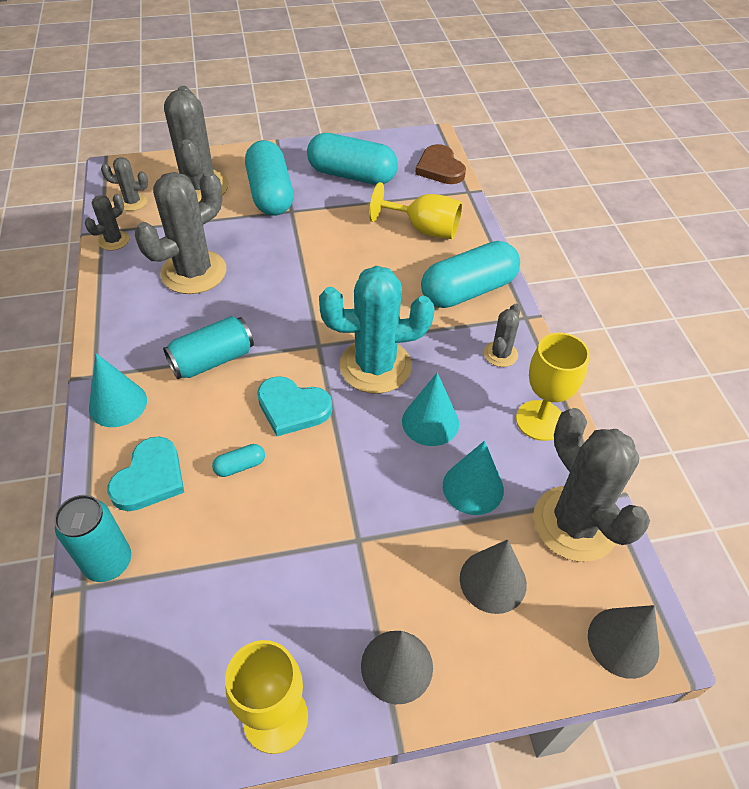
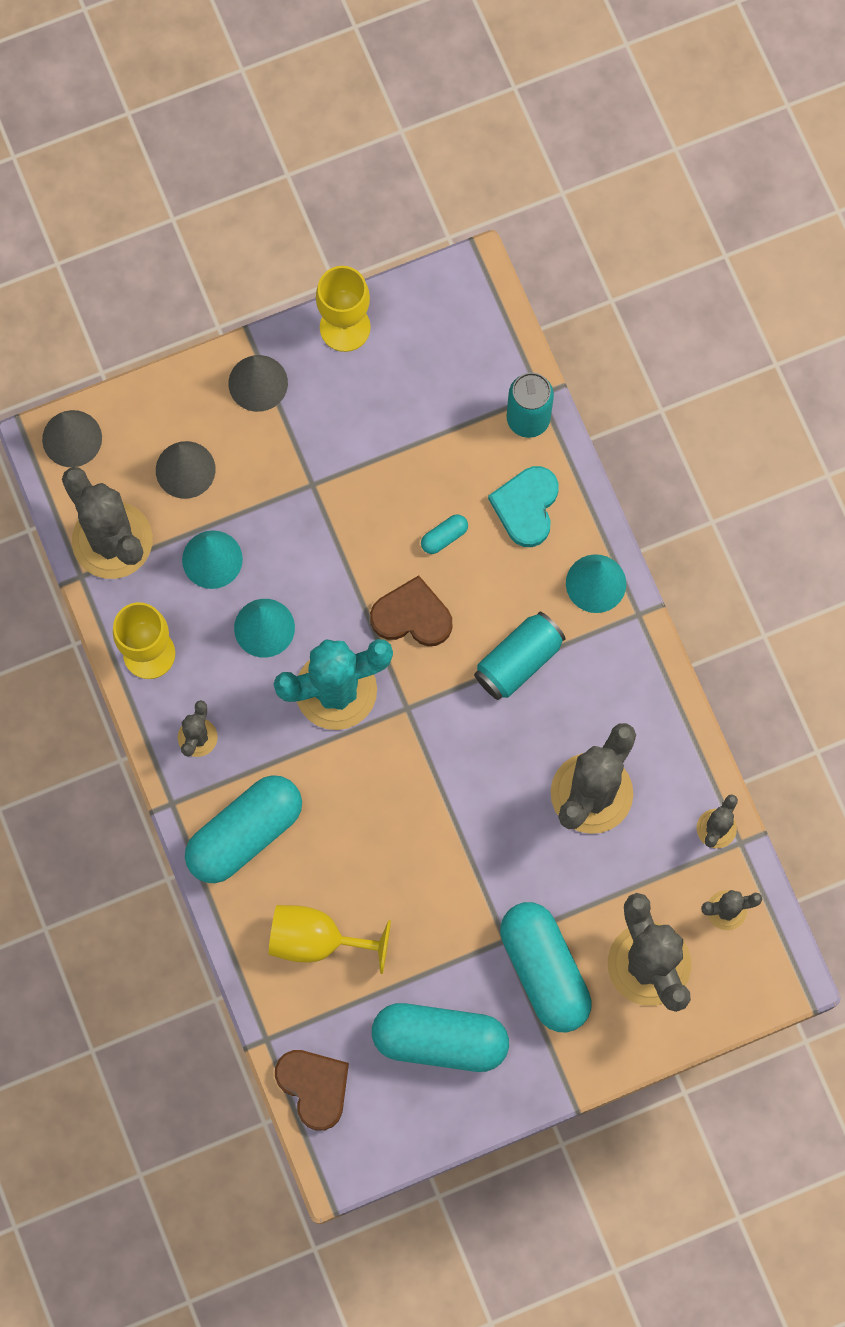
camera: 170 degrees right, 25 degrees up
(292, 408) = (412, 616): turquoise heart -> brown heart

